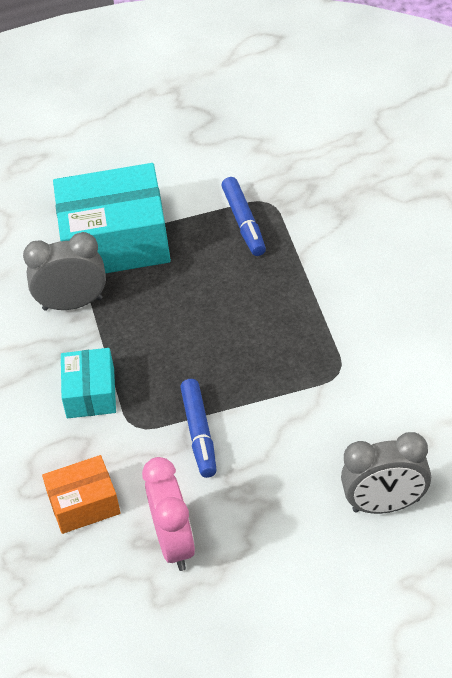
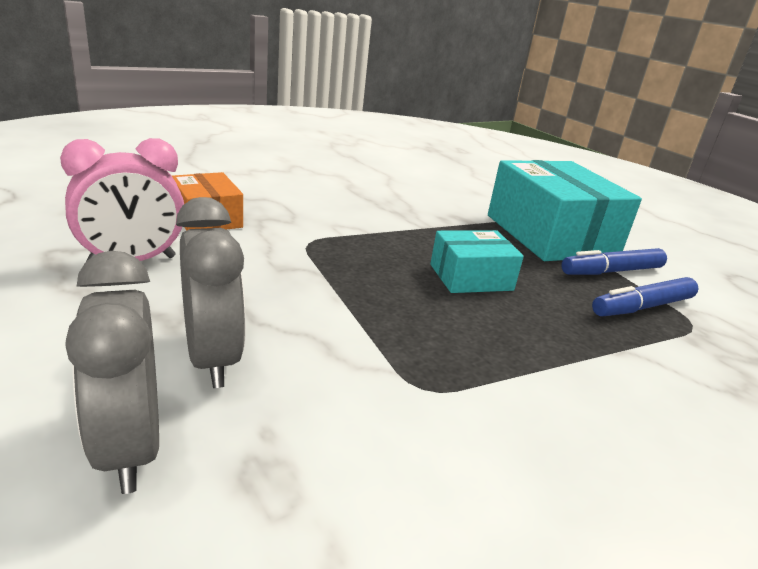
camera: 70 degrees right, 20 degrees down
(72, 304) = (458, 216): grey clock -> grey clock (213, 358)
(90, 393) = (349, 222): turquoise box -> turquoise box (471, 277)
(199, 433) = (298, 276): blue marker -> blue marker (611, 271)

